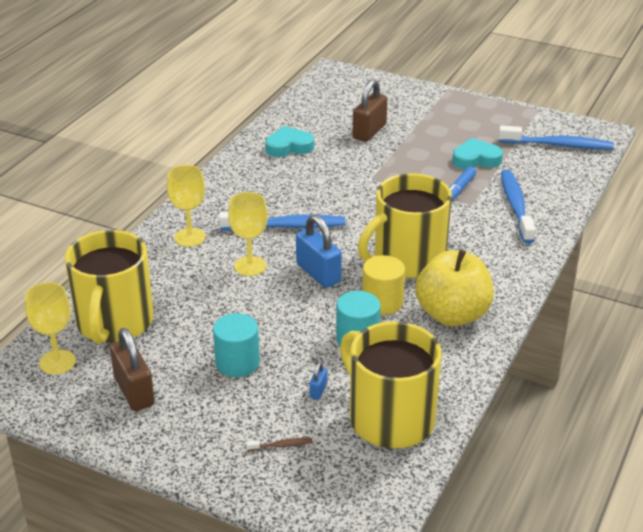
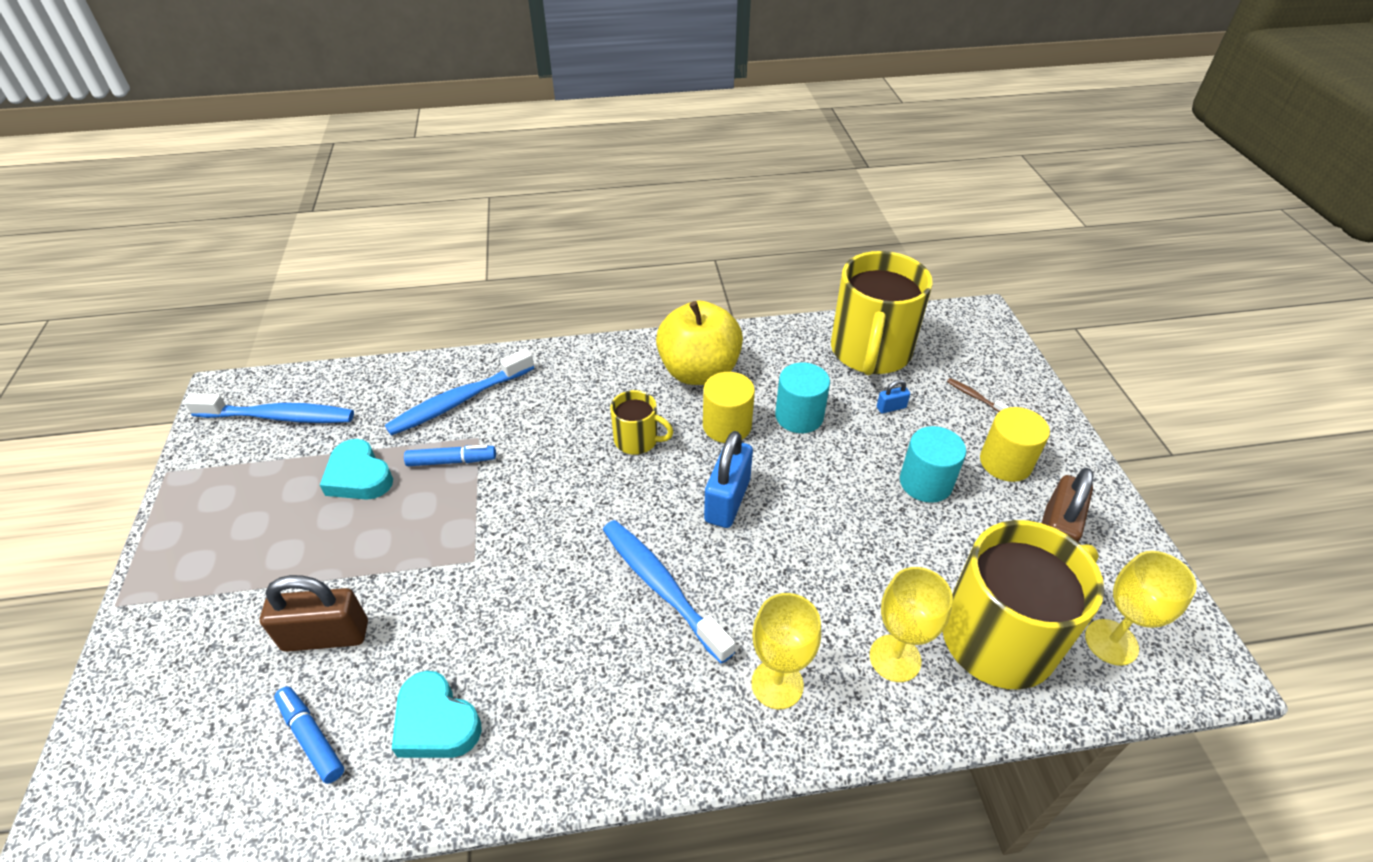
camera: 125 degrees left, 10 degrees up
(207, 414) = (1005, 462): none -> yellow cylinder
(250, 266) = (773, 572): yellow goblet -> yellow goblet (895, 658)
(318, 120) = (311, 737): none -> blue marker
(407, 260) = (637, 440): yellow mug -> yellow mug, size x0.48
(558, 145) = (279, 417): blue toothbrush -> blue toothbrush turned 120 degrees clockwise

